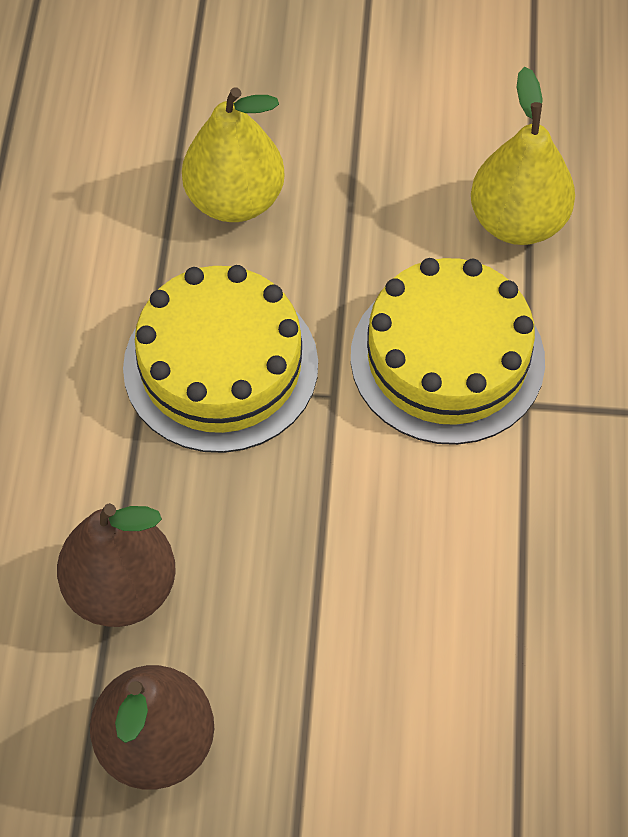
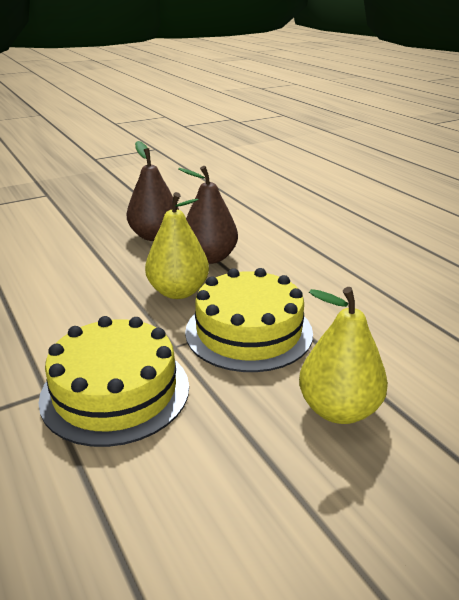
camera: 145 degrees right, 30 degrees down
(517, 221) = (113, 508): yellow pear -> yellow pear (178, 292)

